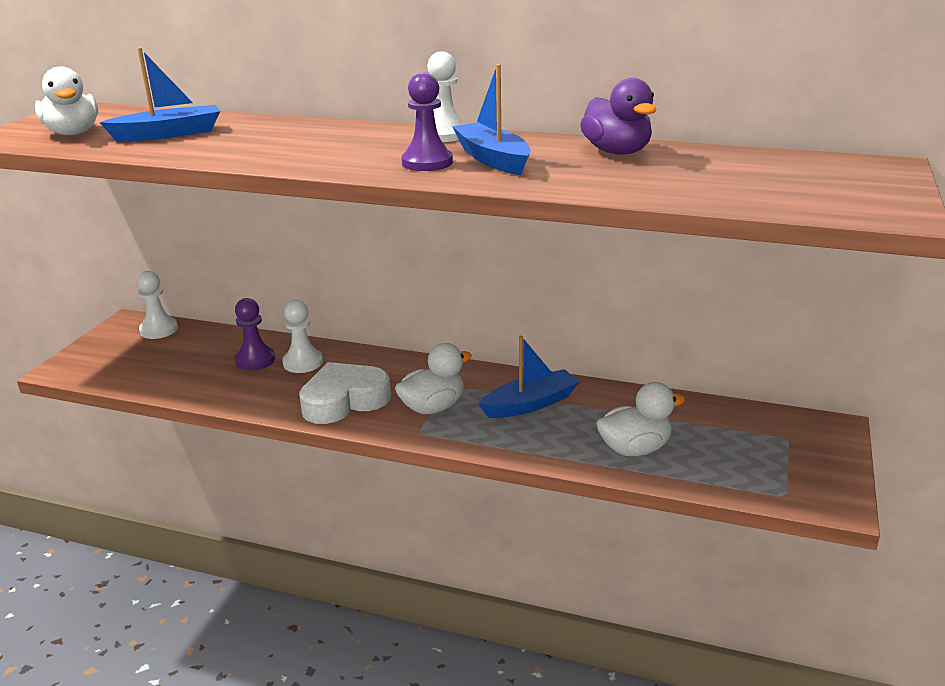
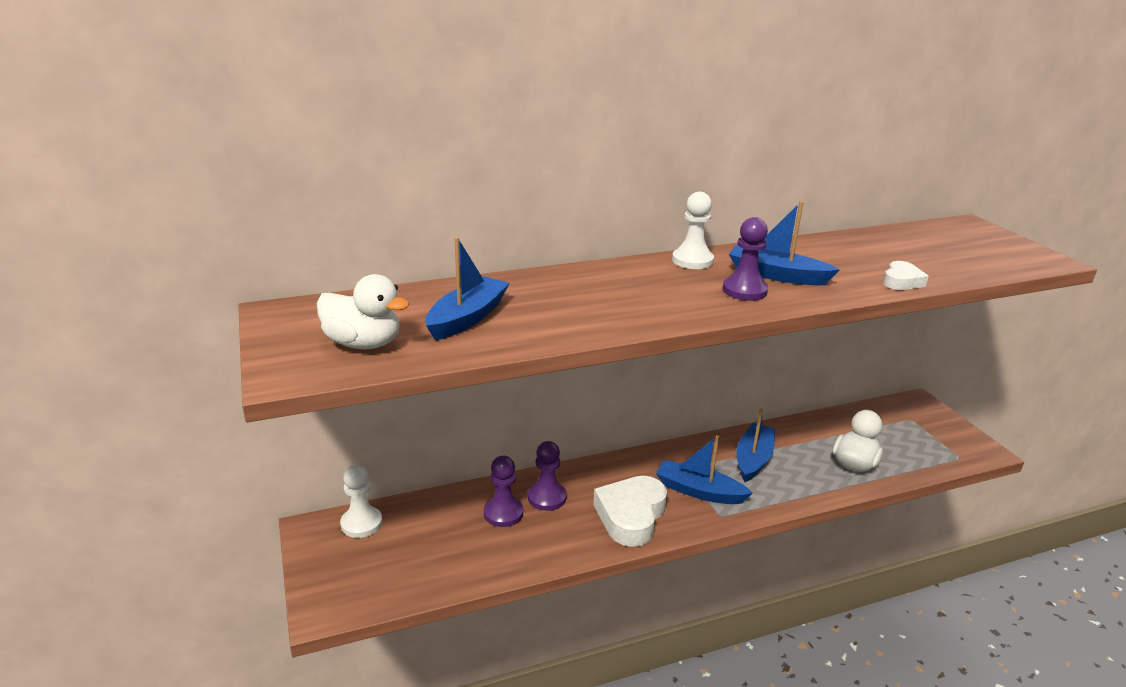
camera: 40 degrees left, 0 degrees up
(303, 362) = (547, 497): white pawn -> purple pawn
(433, 407) = (699, 491): white duck -> blue boat
(617, 152) = (830, 249): purple duck -> none
(617, 190) = (901, 281): none -> white heart

